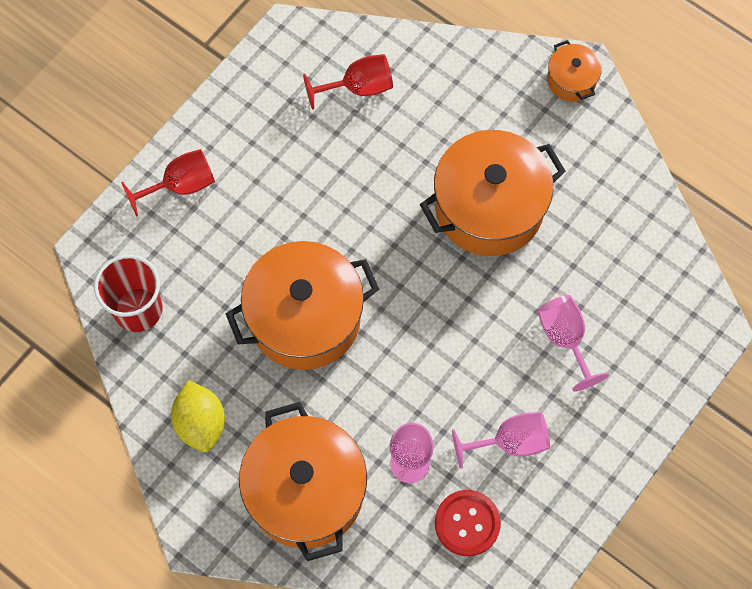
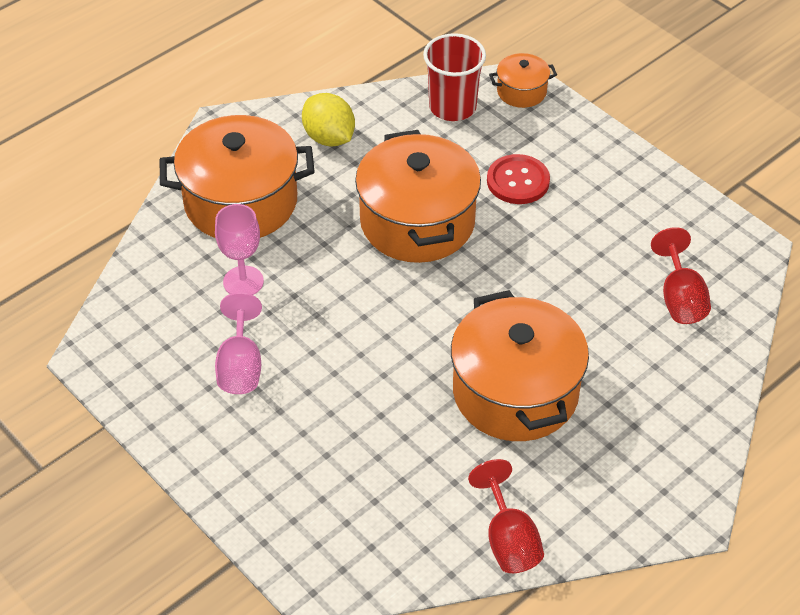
camera: 100 degrees right, 20 degrees down
(181, 185) = (578, 147): red goblet -> red goblet (508, 540)
(201, 423) = (329, 138): yellow lemon -> yellow lemon turned 60 degrees clockwise
(467, 523) = (168, 317): red button -> red button (518, 181)
(565, 338) = (343, 435): pink goblet -> none
(571, 80) = (675, 503): orange pot -> orange pot (521, 91)

